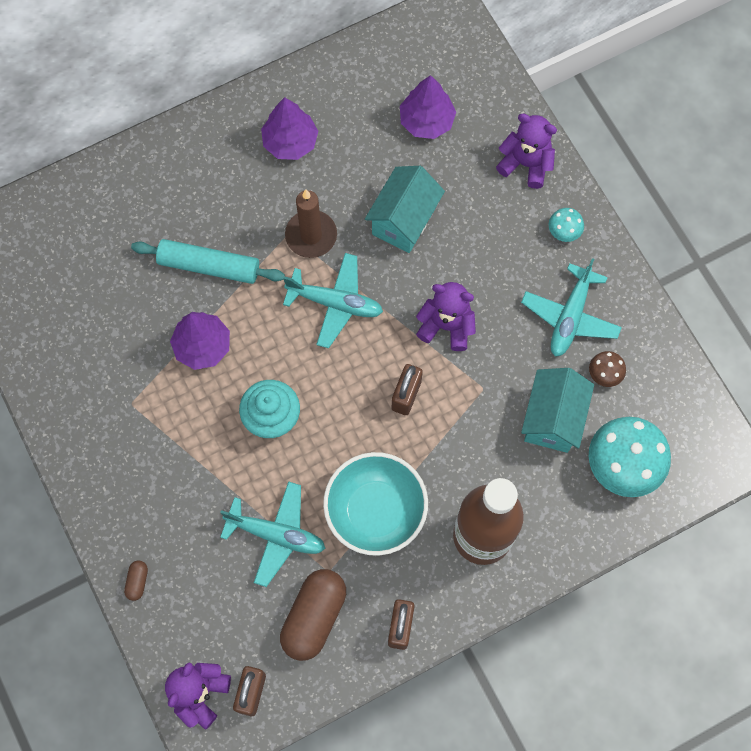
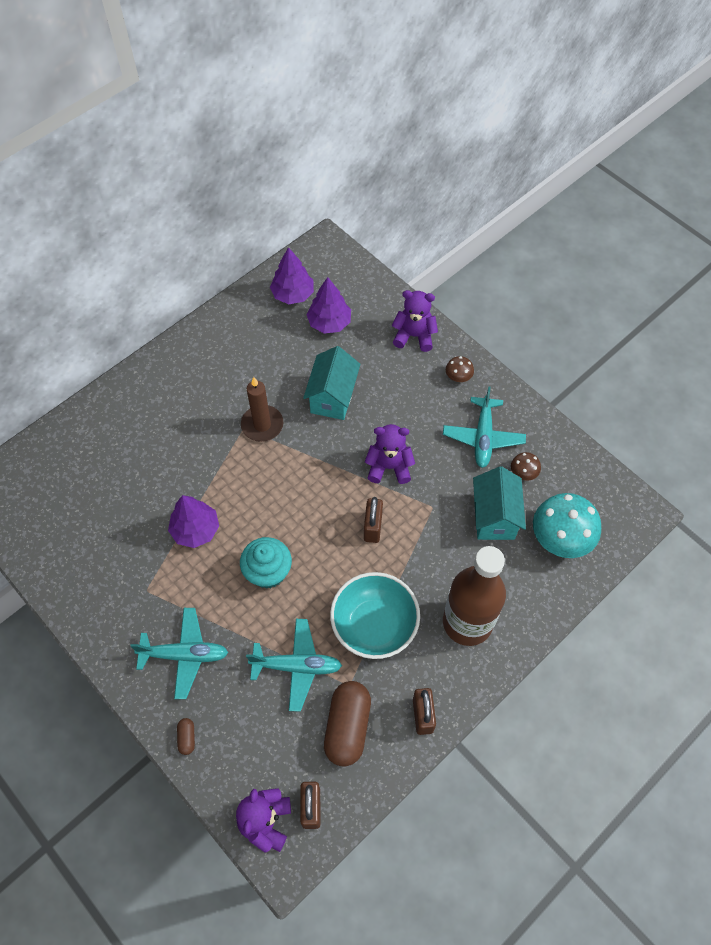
camera: 15 degrees left, 10 degrees down
(209, 266) = (186, 467): turquoise rolling pin -> none
(290, 142) = (227, 361): purple tree -> purple tree (293, 294)
(335, 303) = (295, 471): turquoise plane -> turquoise plane (184, 655)
(564, 231) = (458, 377): turquoise mushroom -> brown mushroom

